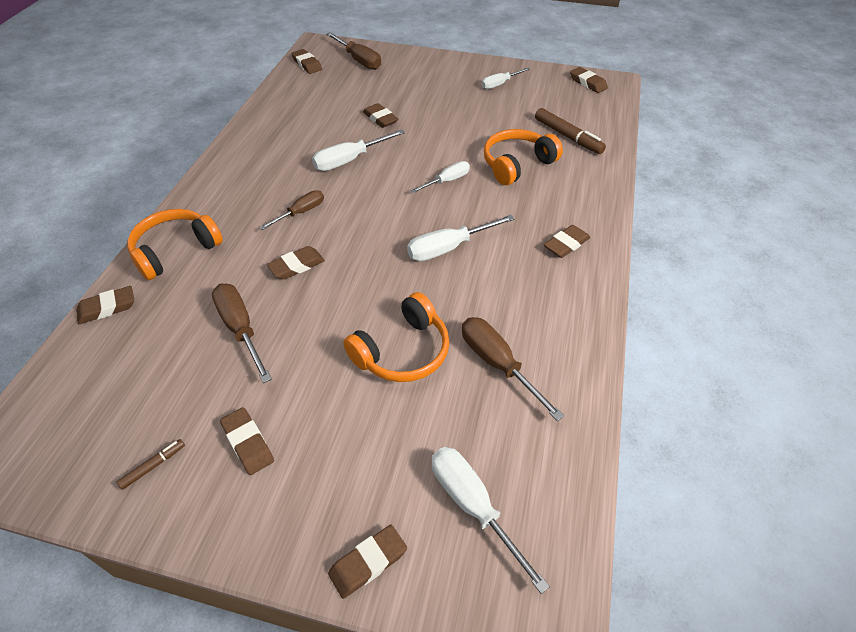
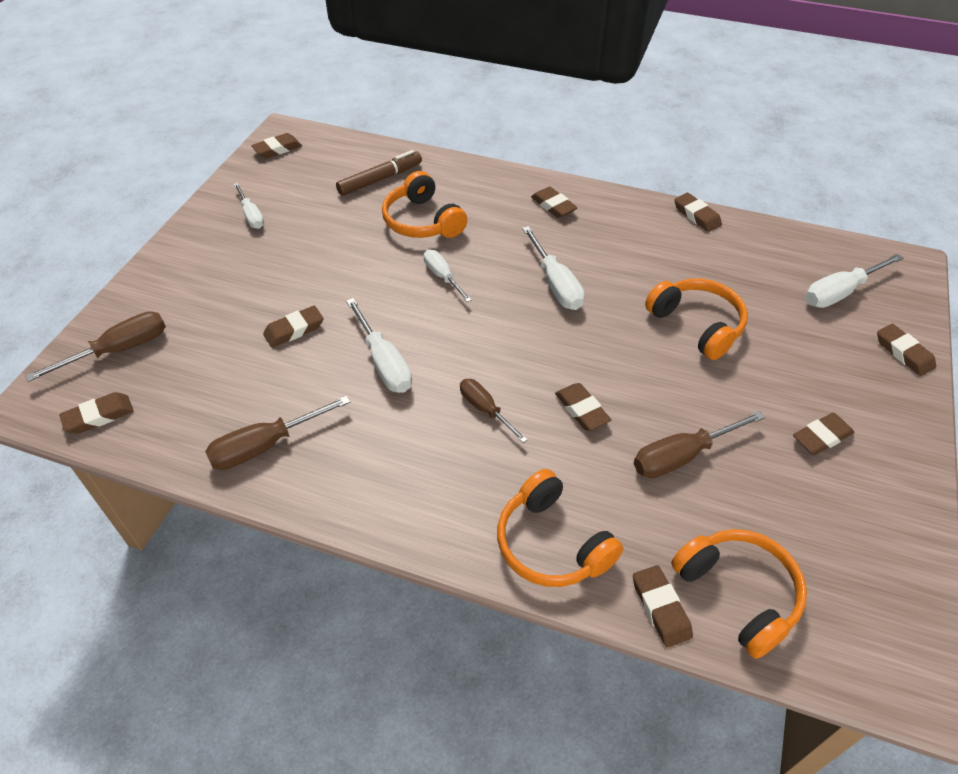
camera: 85 degrees left, 0 degrees up
(103, 356) = (738, 593): none -> orange headphones
(153, 466) = (865, 512): brown marker -> none
(497, 364) = (703, 265): brown screwdriver -> brown screwdriver (265, 446)
(588, 365) = (696, 215): none -> brown eraser

